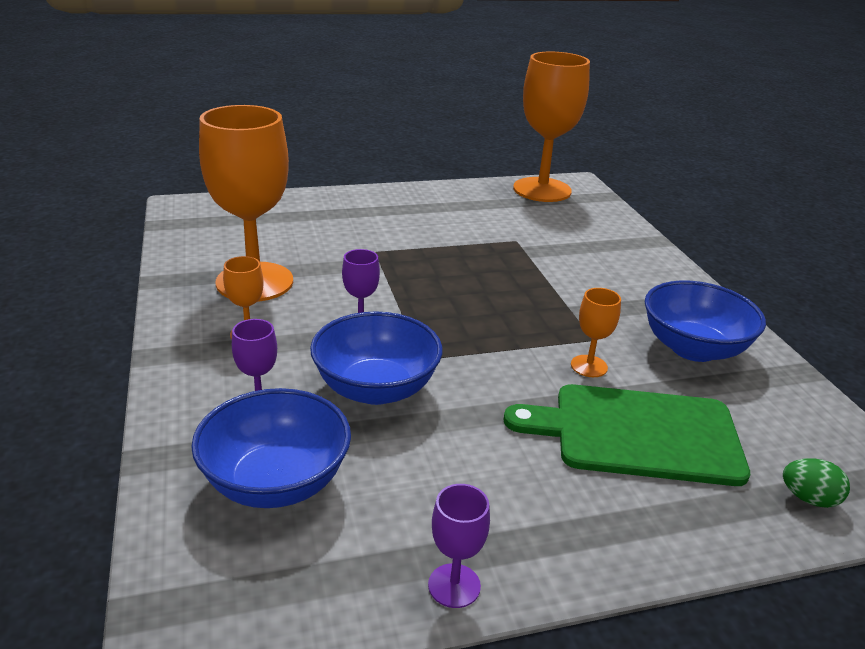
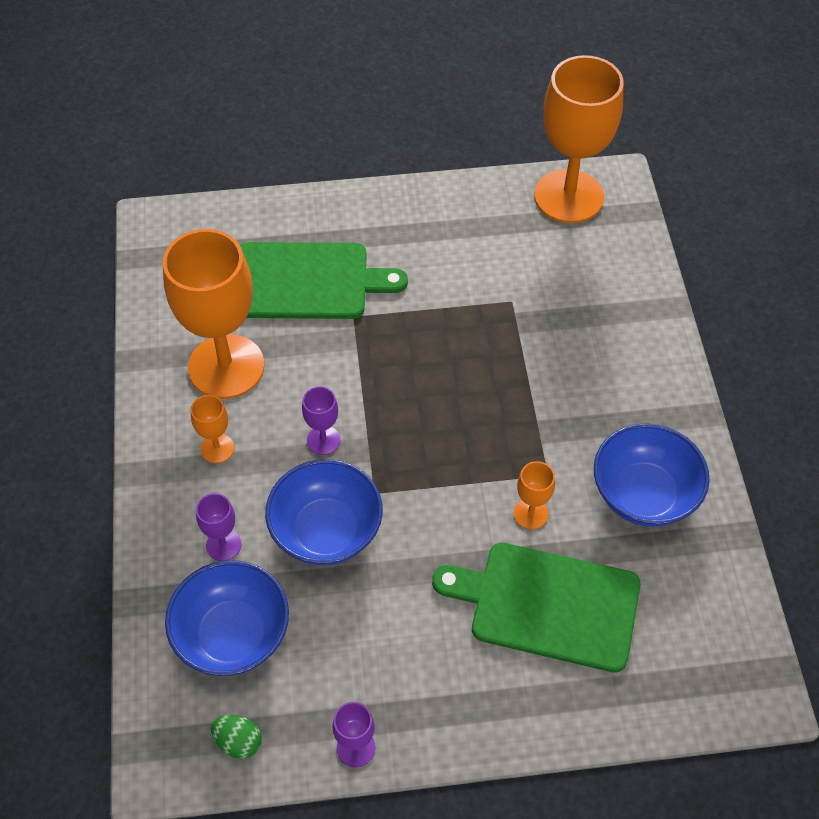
camera: 10 degrees right, 25 degrees up
(327, 233) = (306, 281): none -> green cutting board
(809, 499) = (669, 691): green egg -> green egg (238, 742)

